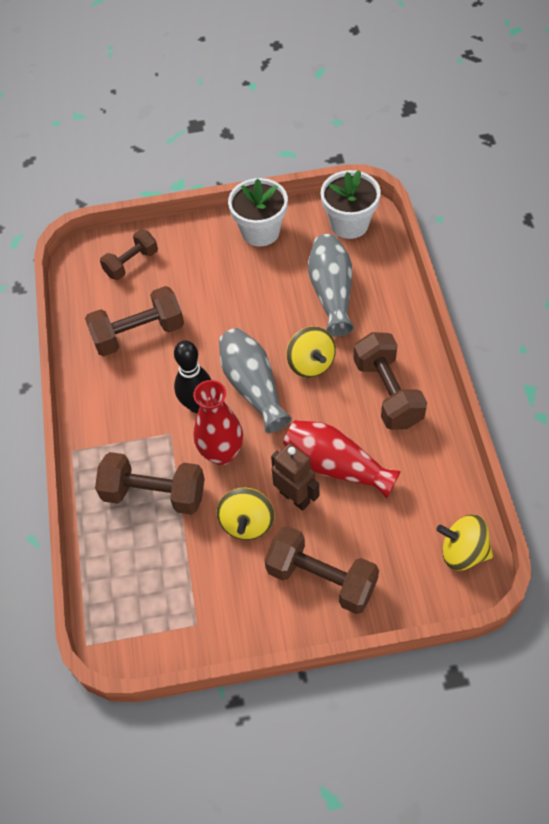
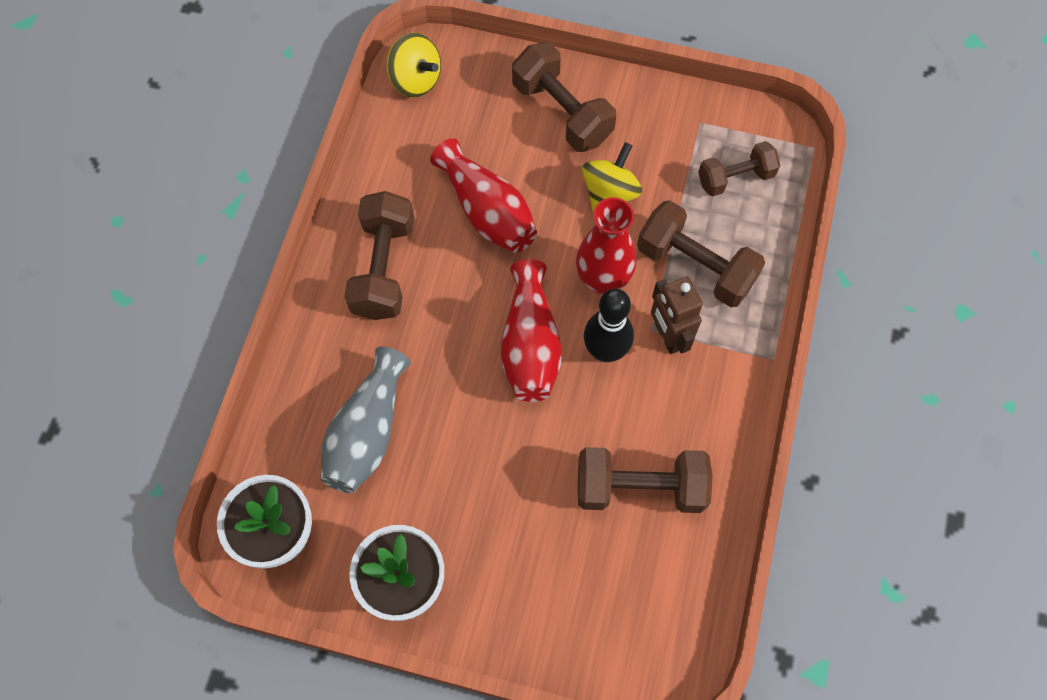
camera: 160 degrees left, 10 degrees up
(131, 263) = (608, 616): brown dumbbell -> brown dumbbell (735, 178)
(253, 387) = (530, 344): grey vase -> red vase
(295, 497) = (547, 198): brown robot -> brown robot (668, 336)
(311, 364) = (448, 344): yellow spinning top -> none

